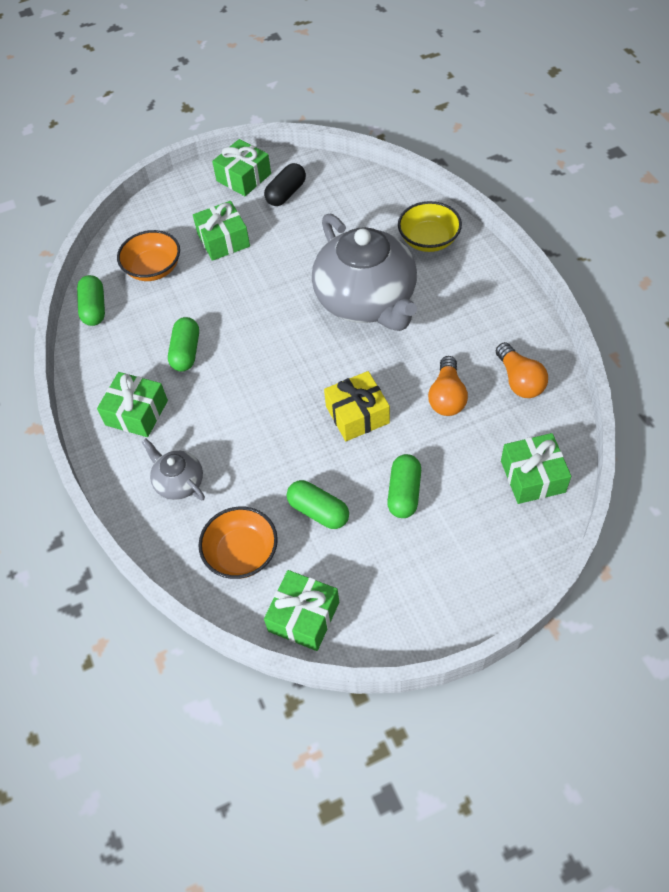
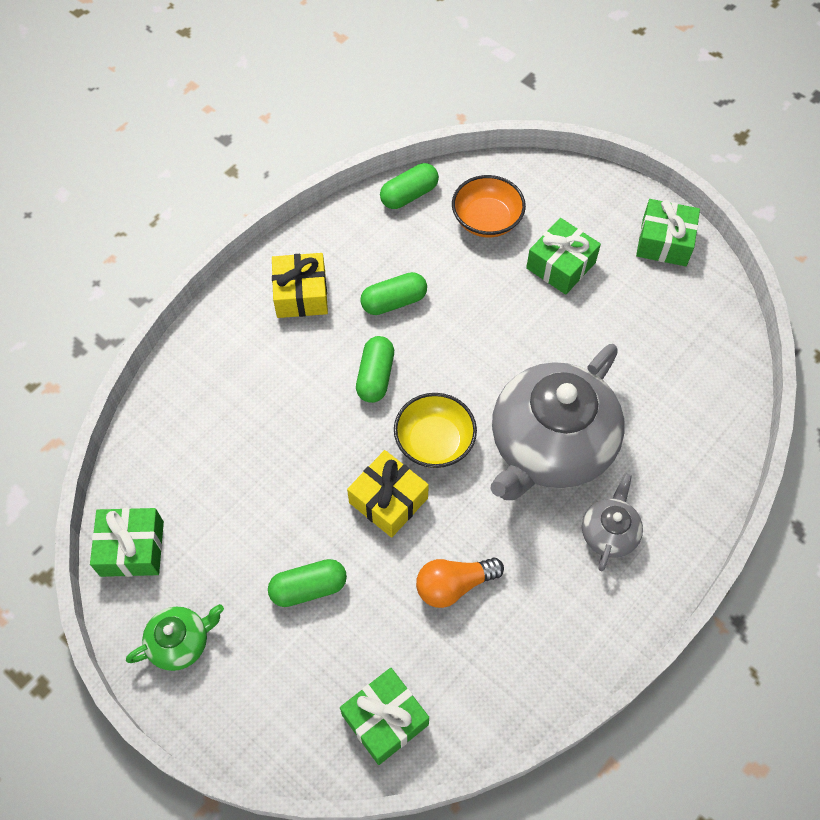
camera: 60 degrees right, 5 degrees up
(136, 413) = (301, 294): green gift -> yellow gift
(178, 482) = (237, 369): grey teapot -> grey teapot (609, 532)
(242, 553) = (180, 462): orange bowl -> none
(286, 193) = (664, 295): black capsule -> none
(318, 511) = (254, 512): green capsule -> green capsule (375, 376)
(408, 602) = (180, 642): none -> green teapot
(428, 240) = (678, 476): yellow bowl -> yellow bowl (434, 442)
(519, 380) = (514, 659): orange light bulb -> none

